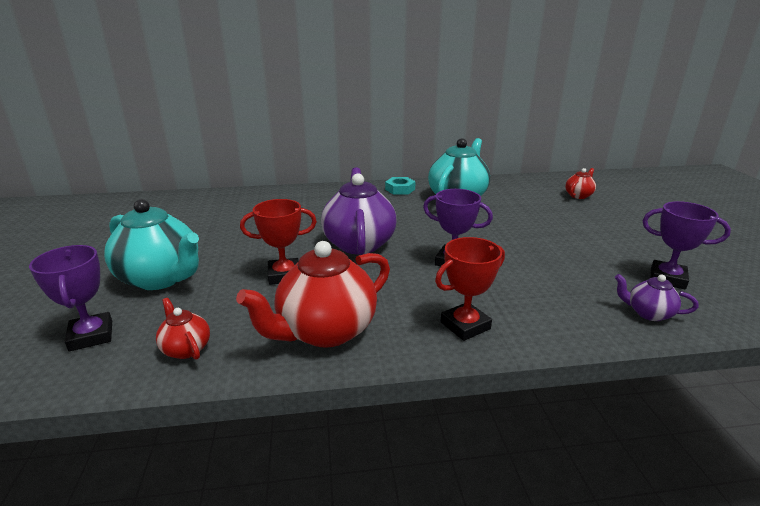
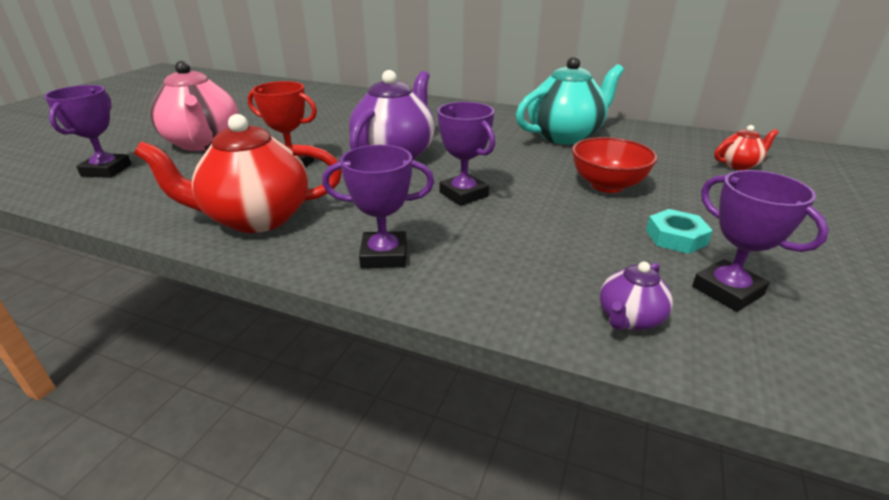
camera: 30 degrees right, 5 degrees up
(161, 278) = (204, 143): turquoise teapot -> pink teapot
(186, 349) = (145, 198): red teapot -> none
(400, 189) = (511, 116): turquoise nut -> turquoise nut (676, 237)
(465, 325) = (384, 255): red trophy -> purple trophy
(529, 229) = (607, 185): none -> red bowl
(648, 313) = (629, 319): purple teapot -> purple teapot turned 105 degrees counterclockwise

